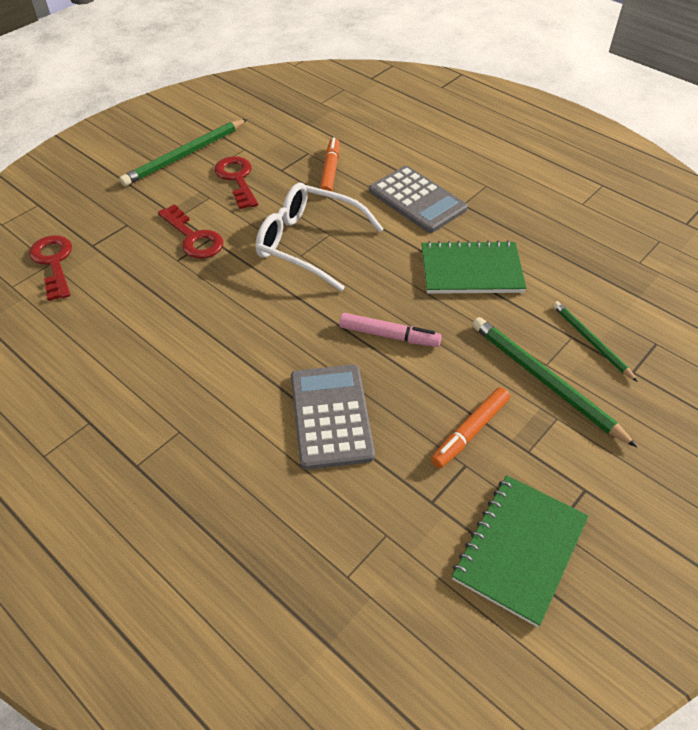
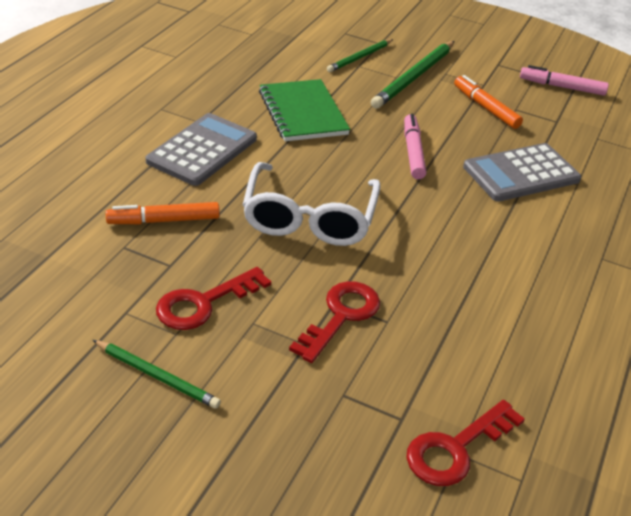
camera: 110 degrees left, 10 degrees down
(185, 155) = (157, 376): green pencil -> green pencil, size x0.61
(470, 432) = (485, 108): orange marker -> orange marker turned 150 degrees counterclockwise
(520, 549) = (562, 87): green notebook -> pink marker

